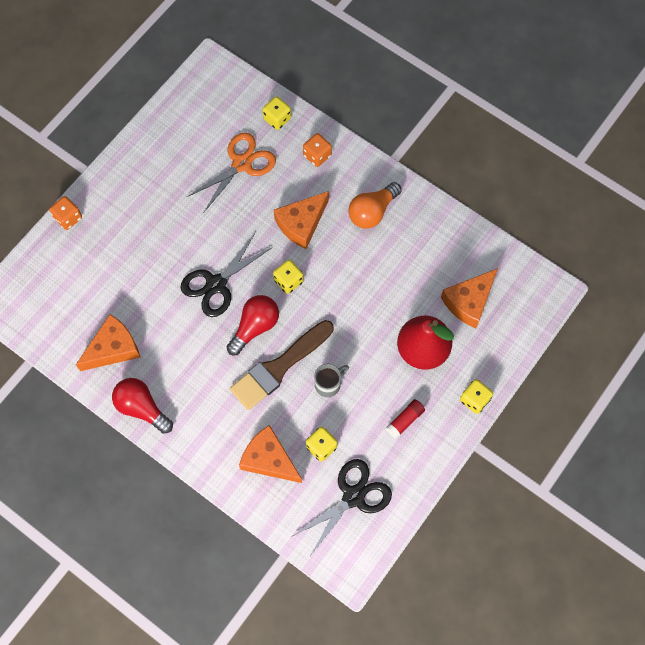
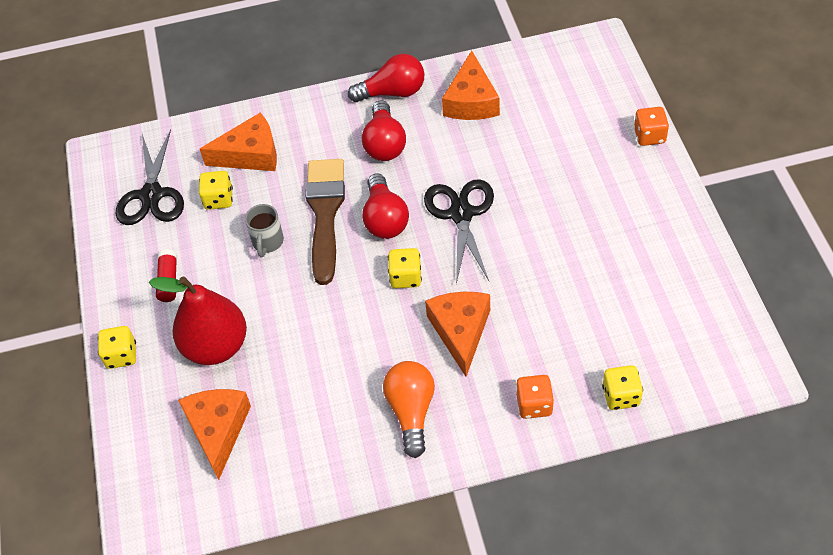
camera: 135 degrees right, 15 degrees down
(193, 376) = (384, 144): none -> red light bulb
(242, 164) = (587, 322): orange scissors -> none

